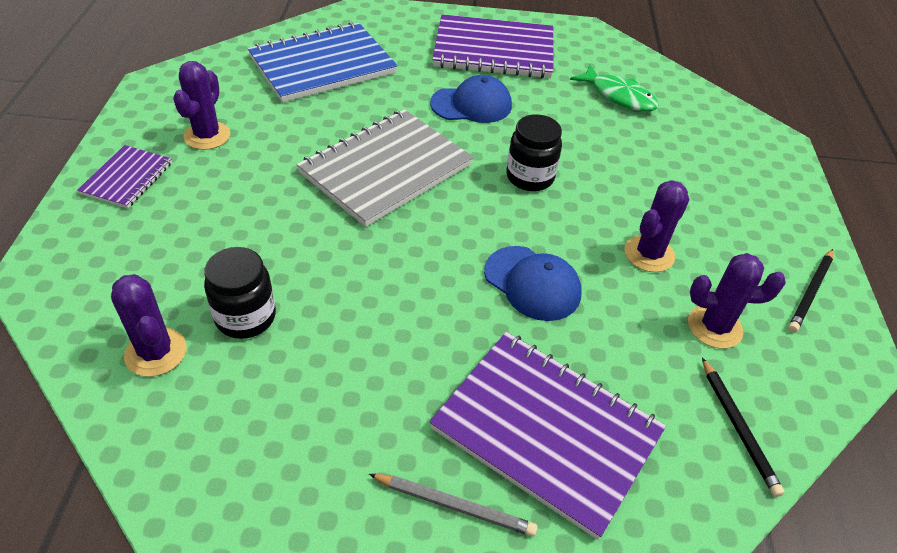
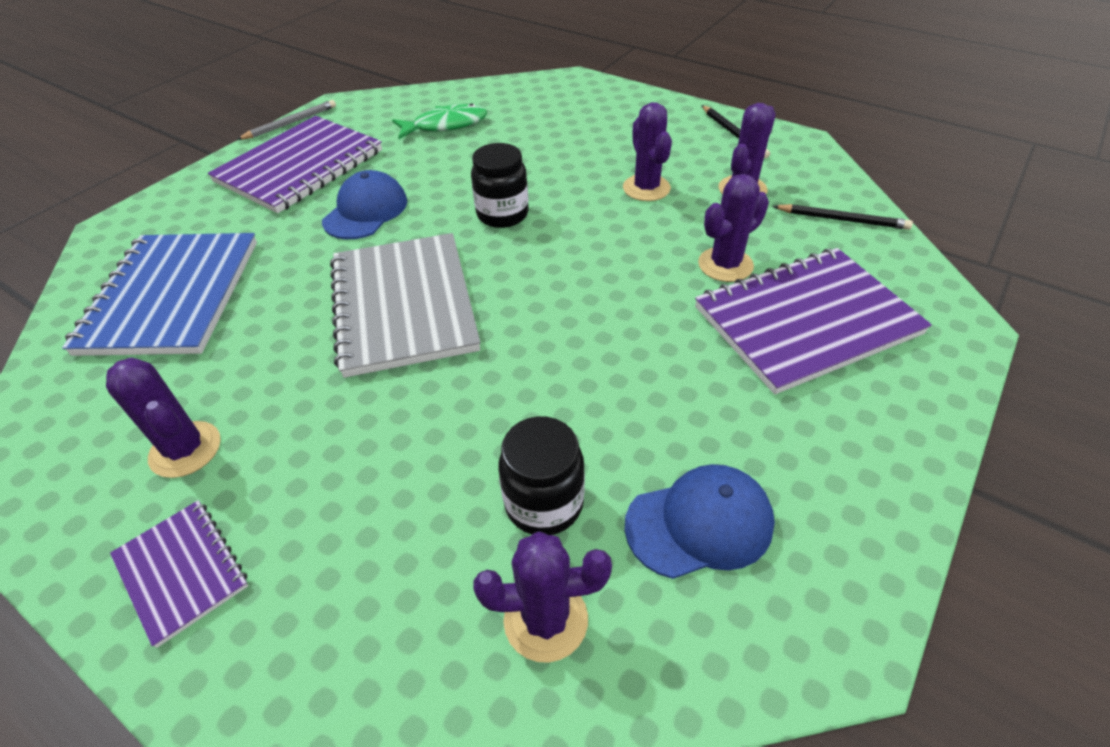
camera: 55 degrees left, 0 degrees up
(454, 506) = (865, 410): grey pencil -> grey pencil (290, 123)
(532, 283) = (636, 264): blue cap -> blue cap (699, 523)
(581, 346) = (725, 265): none -> purple cactus

